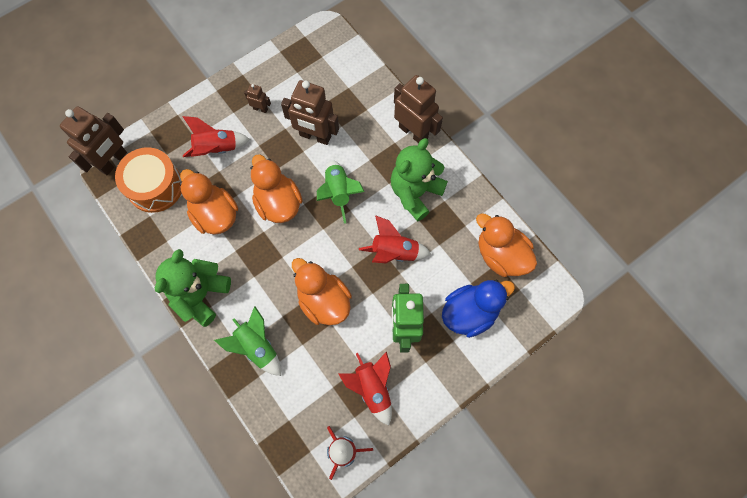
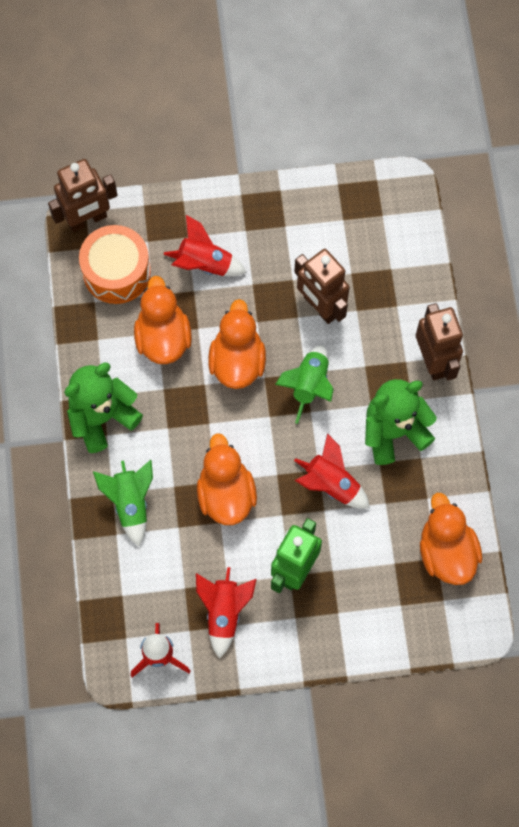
camera: 30 degrees right, 0 degrees up
(260, 109) = (277, 242): brown robot -> none
(470, 313) = (373, 594): blue duck -> none

